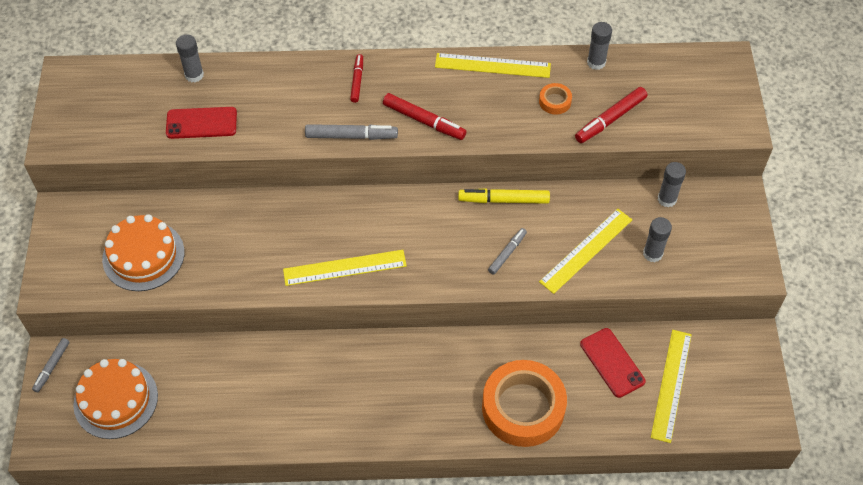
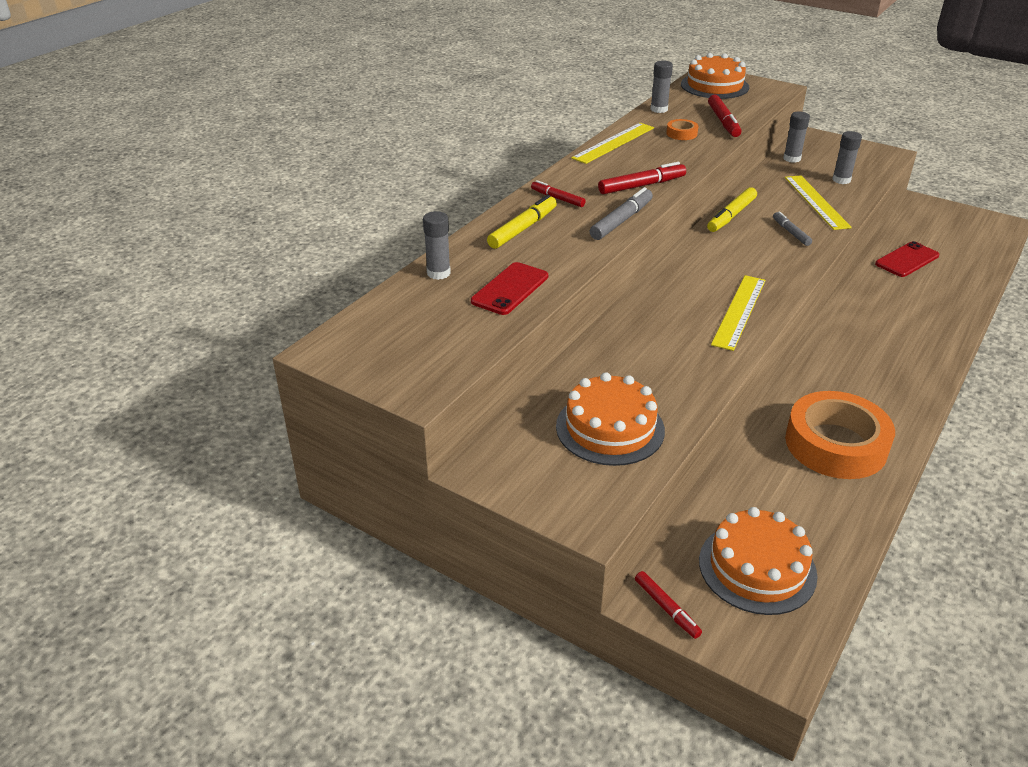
camera: 55 degrees left, 20 degrees down
(52, 367) = (666, 608): grey marker -> red marker
(292, 86) = (523, 229): none -> yellow marker
(523, 408) = (929, 313): orange tape -> orange tape (835, 444)
(612, 363) = (907, 260): red phone -> red phone turned 45 degrees counterclockwise
(671, 385) = (944, 245): yellow ruler -> none
(697, 77) = (714, 86): none -> orange cake

